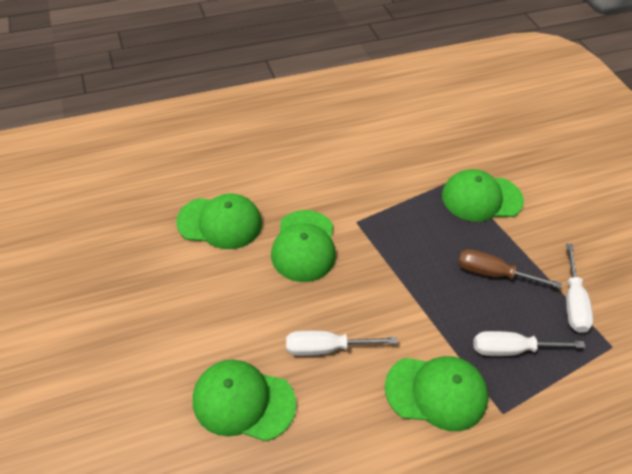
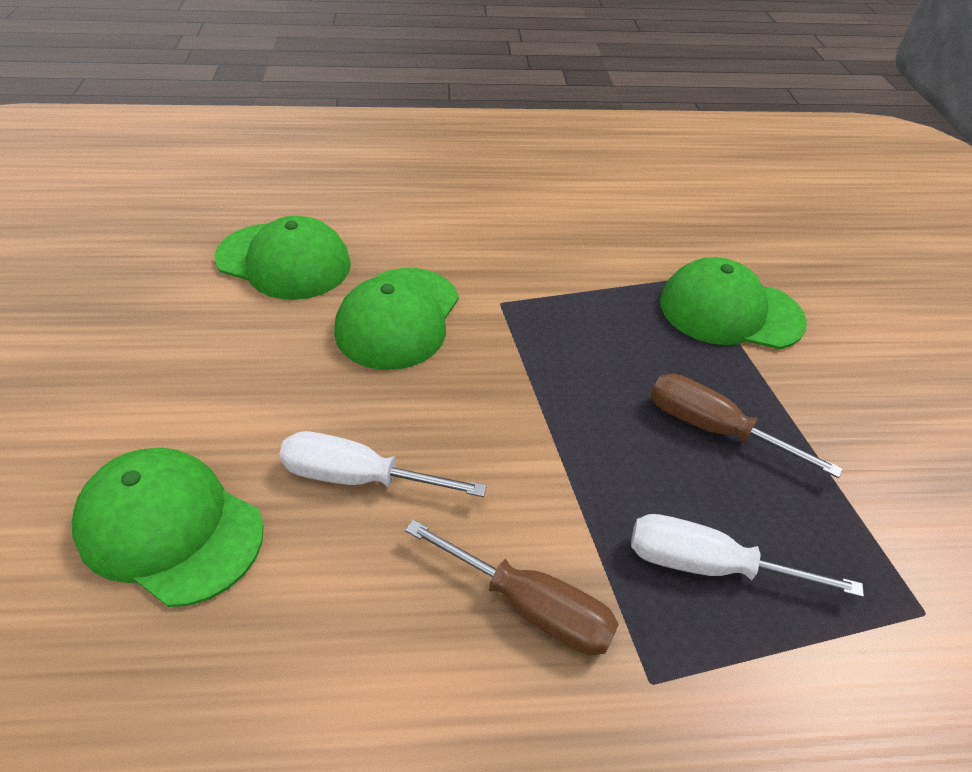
camera: 15 degrees right, 5 degrees down
(436, 392) = (529, 605): green cap -> brown screwdriver
(572, 301) = (859, 510): white screwdriver -> none

